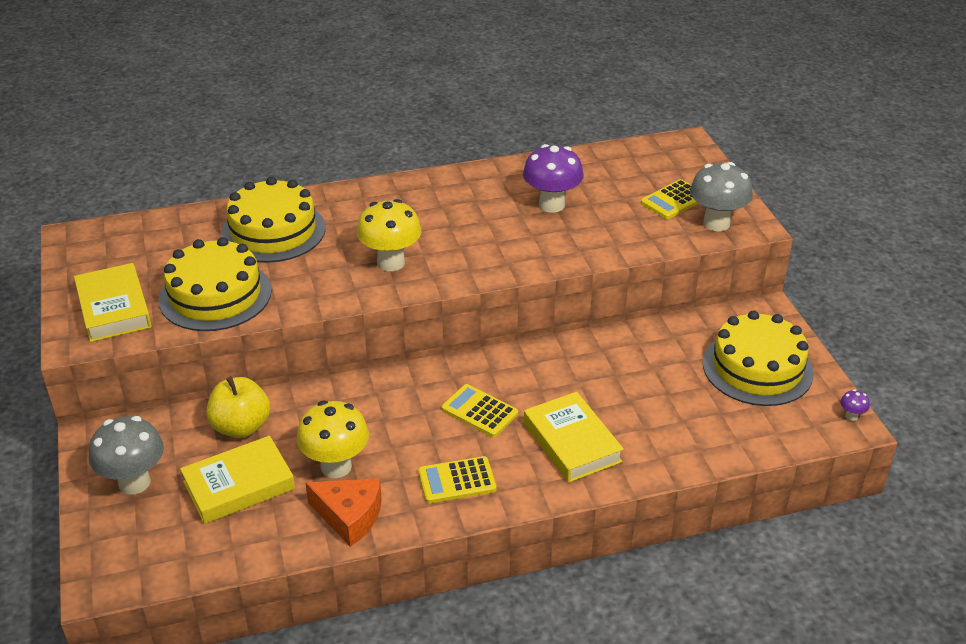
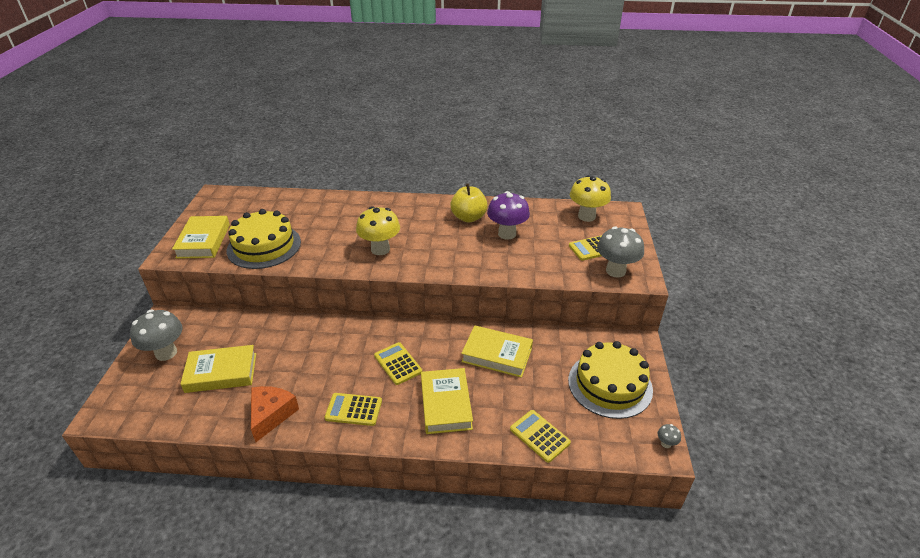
camera: 20 degrees right, 0 degrees up
(241, 427) = (249, 334): yellow apple -> yellow apple (468, 217)
(273, 231) = (325, 214): yellow cake -> none
(336, 466) = (285, 377): yellow mushroom -> yellow mushroom (586, 216)
(349, 516) = (271, 415): orange cheese -> orange cheese turned 120 degrees counterclockwise
(602, 368) = (497, 354): none -> yellow book
(705, 447) = (539, 436): none -> yellow calculator
(851, 416) = (666, 444): purple mushroom -> grey mushroom

